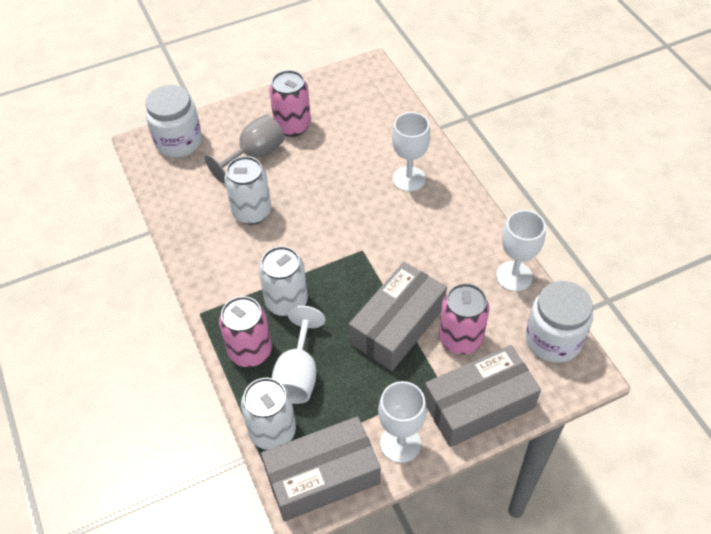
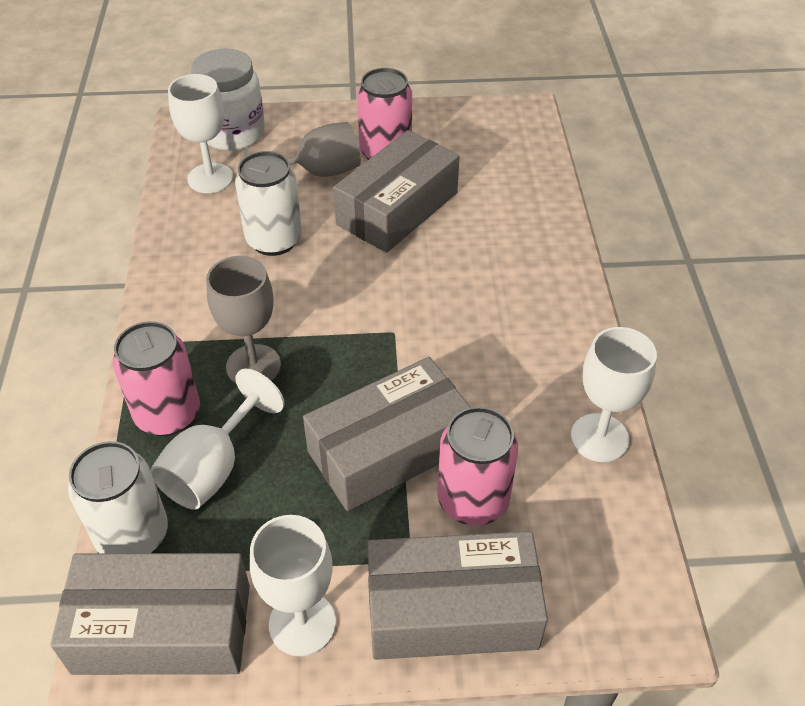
camera: 20 degrees right, 5 degrees down
(286, 302) = (253, 366): white can -> grey goblet
(321, 164) = (397, 208): none -> grey box
(409, 179) = (508, 260): white goblet -> white goblet (210, 178)
(553, 339) = (619, 553): white jar -> none

